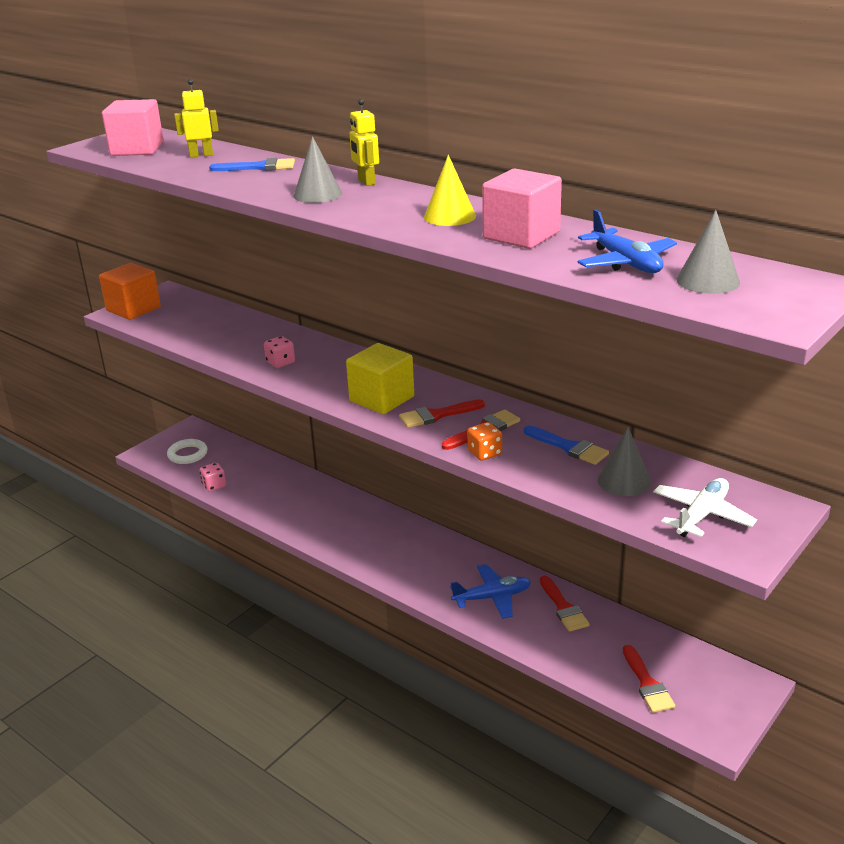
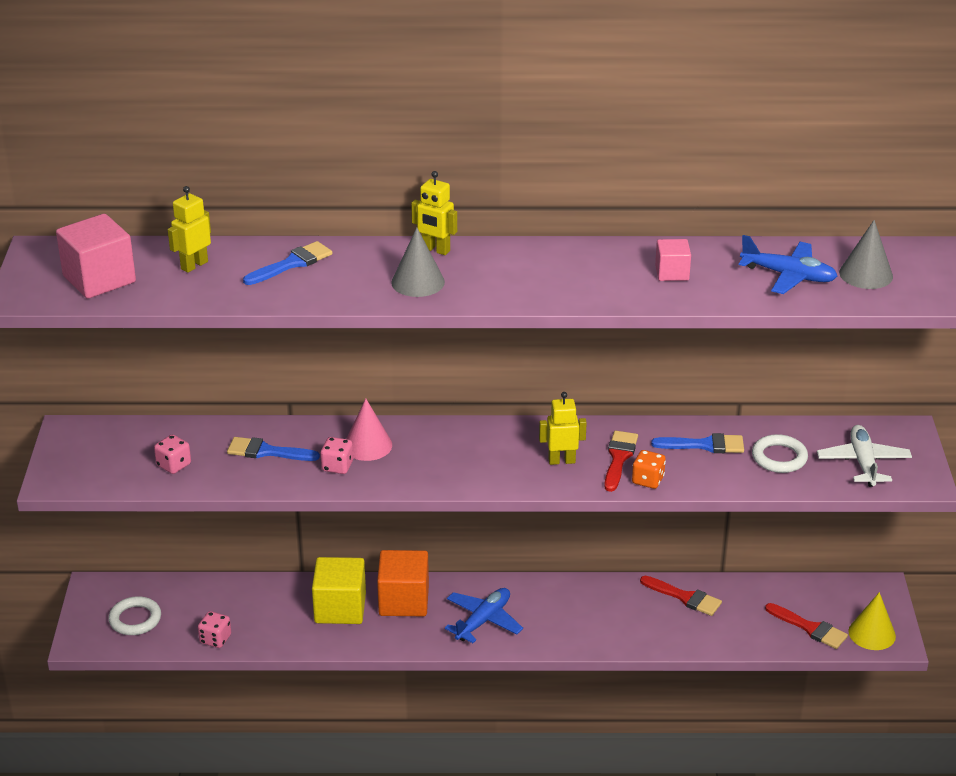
camera: 40 degrees left, 5 degrees up
(133, 309) = (67, 468): orange cube -> orange cube (404, 601)
(189, 327) = (174, 465): none -> pink dice
(252, 339) = (267, 451): none -> blue brush
(318, 357) = (367, 445): none -> pink cone
(382, 399) = (491, 465): yellow cube -> yellow cube (340, 608)
(437, 415) = (561, 461): red brush -> yellow robot
(449, 216) = (581, 270): yellow cone -> yellow cone (872, 633)
(492, 597) = (619, 618): blue plane -> blue plane (483, 621)
(521, 235) = (672, 273): pink cube -> pink cube, size x0.56
(624, 481) = (779, 457): grey cone -> white ring

